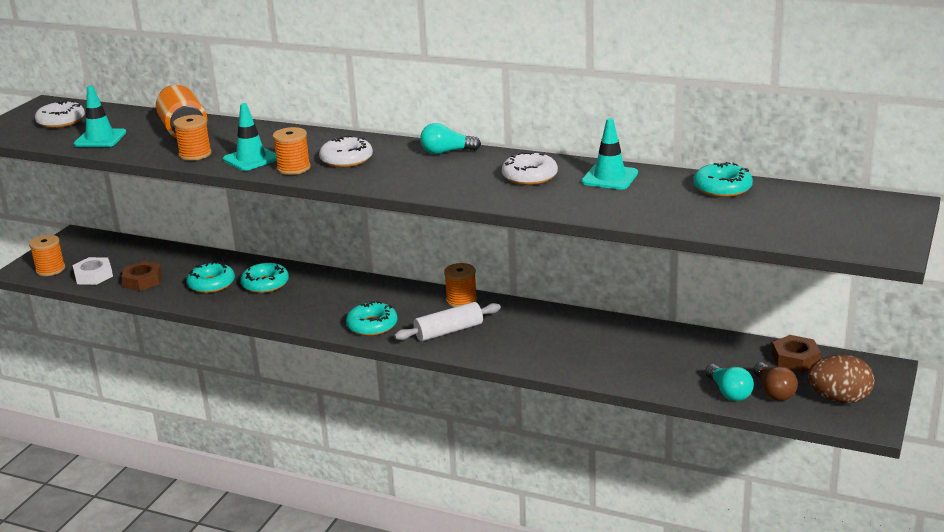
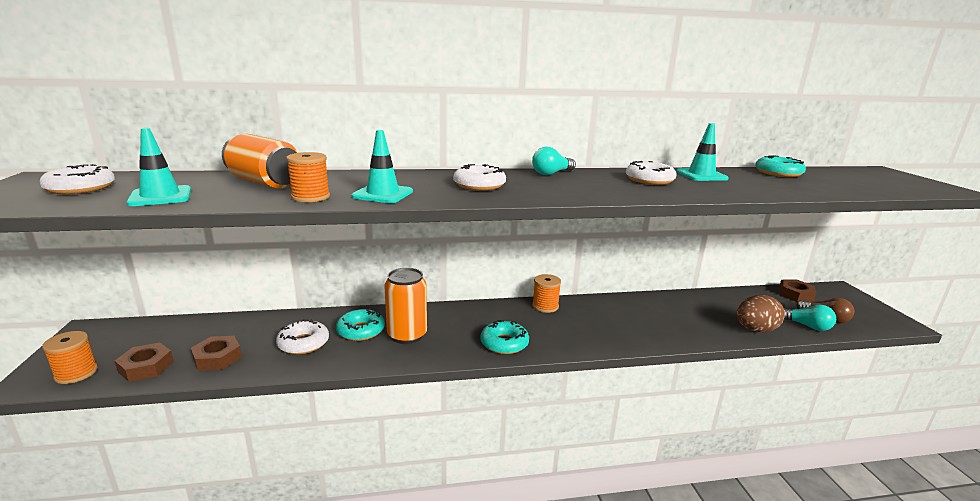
camera: 35 degrees left, 5 degrees down
(93, 276) = (146, 367): white nut -> brown nut
(211, 284) = (303, 343): turquoise donut -> white donut
(293, 168) = (442, 196): orange spool -> none
(298, 297) = (407, 335): none -> orange can
(449, 331) = (571, 332): white rolling pin -> none
(839, 399) = (860, 313): brown egg -> brown egg (755, 330)

